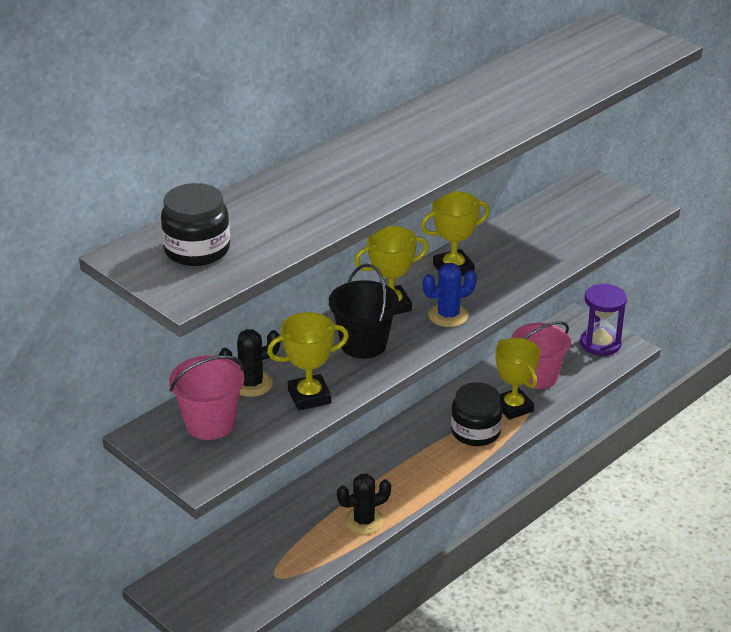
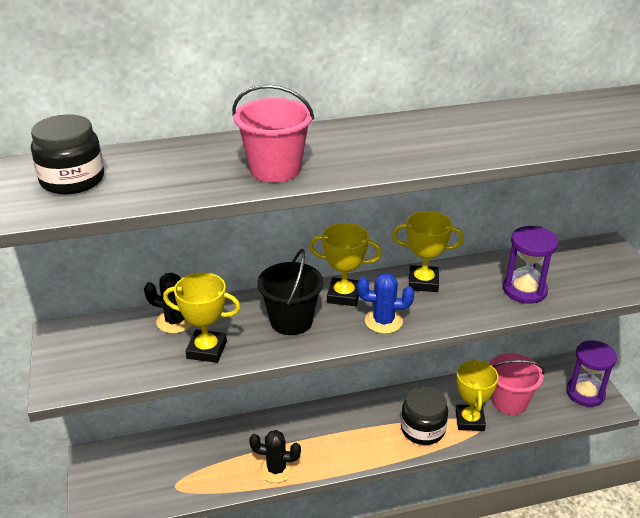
camera: 30 degrees right, 0 degrees up
(210, 424) = (113, 343): pink bucket -> pink bucket (275, 169)
(548, 246) = (524, 290): none -> purple hourglass

